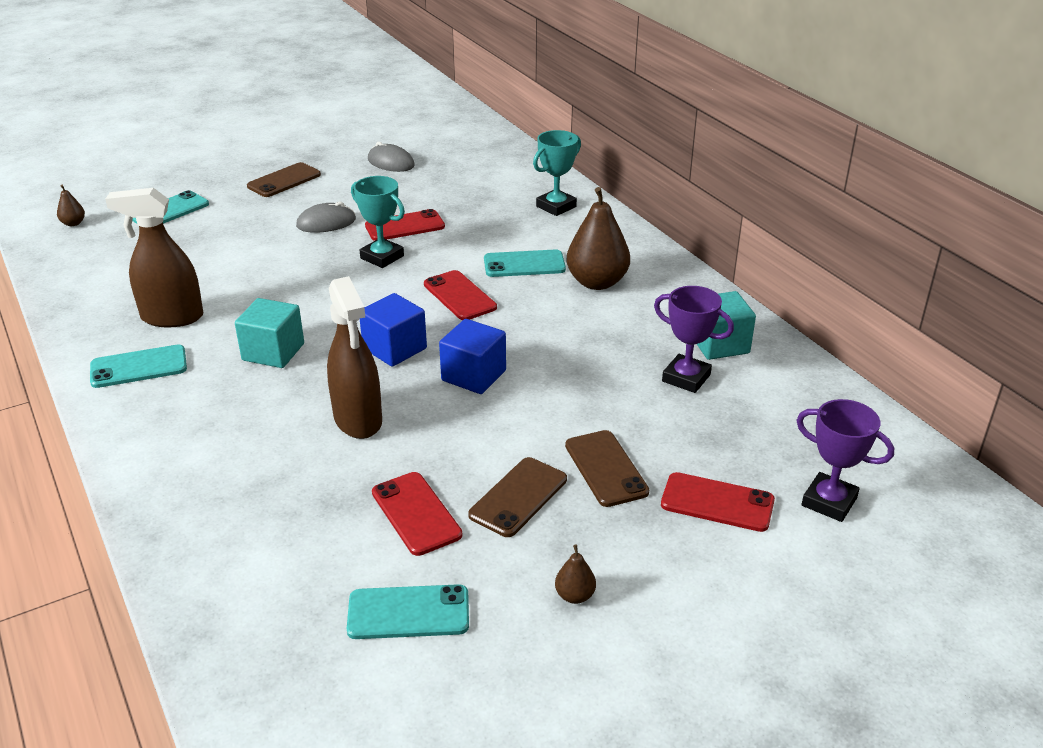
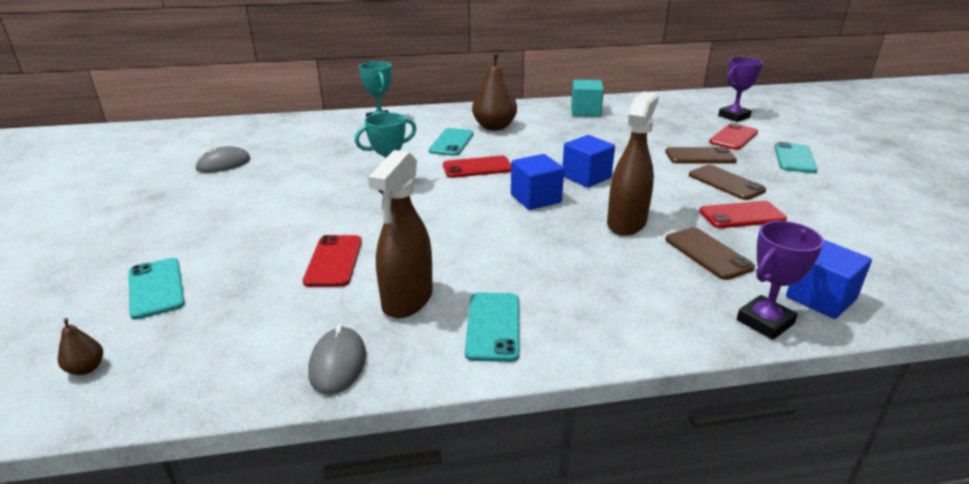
camera: 70 degrees left, 5 degrees down
(221, 577) = (820, 298): none -> blue cube
(273, 352) = (510, 249): turquoise cube -> none
(284, 180) = (184, 215): brown phone -> brown phone (708, 253)
(326, 223) = (301, 203): grey mouse -> grey mouse (338, 364)
(358, 420) = (626, 223): brown spray bottle -> brown spray bottle turned 60 degrees counterclockwise
(405, 226) = (348, 173): red phone -> red phone (334, 261)
(408, 612) = (842, 230): turquoise phone -> turquoise phone (794, 158)
(575, 595) = (816, 181): brown pear -> none
(686, 378) = (616, 124): purple trophy -> purple trophy (765, 322)

